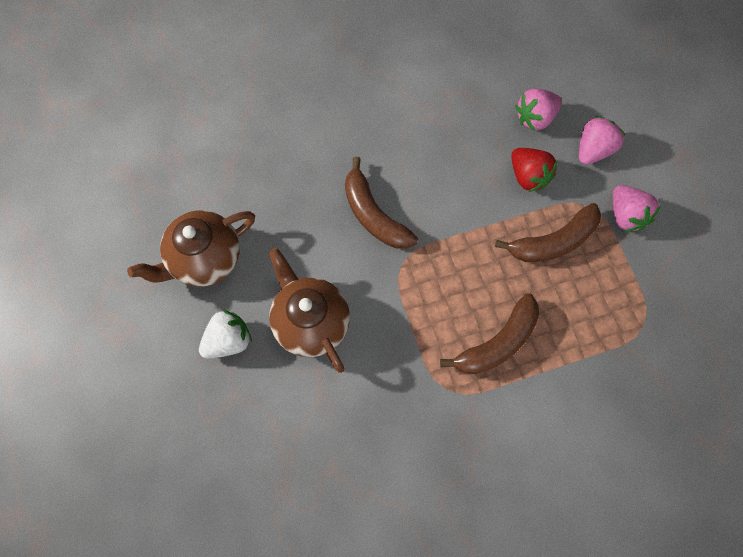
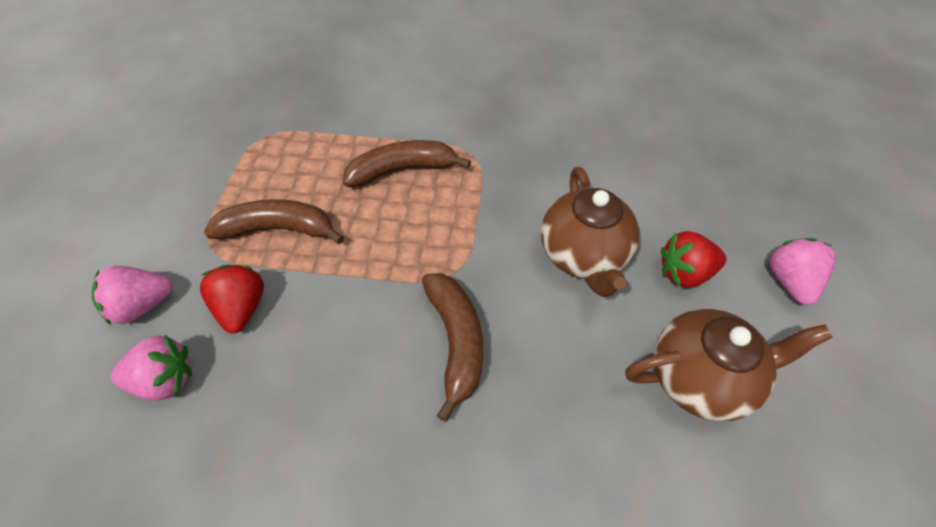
camera: 155 degrees left, 15 degrees down
(228, 340) = (684, 273): white strawberry -> red strawberry
(626, 215) = (184, 223): pink strawberry -> pink strawberry (789, 281)

